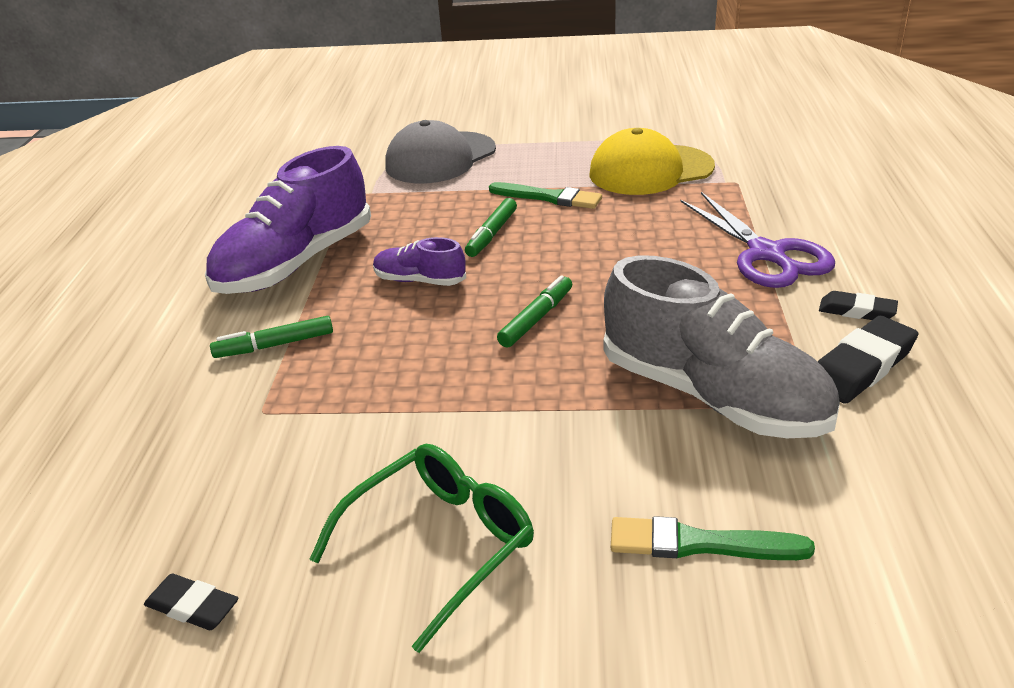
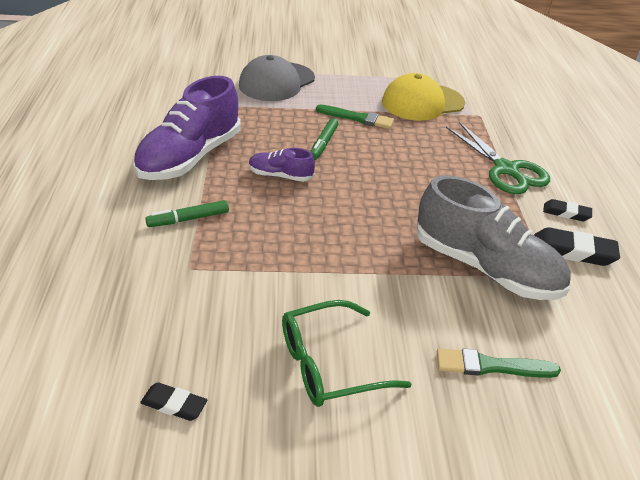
camera: 10 degrees left, 5 degrees up
(440, 545) = (329, 364): green glasses -> green glasses turned 150 degrees counterclockwise
(536, 318) = (364, 208): green marker -> none
(766, 254) = (505, 169): purple scissors -> green scissors
(861, 366) = (573, 251): black eraser -> black eraser turned 60 degrees clockwise

